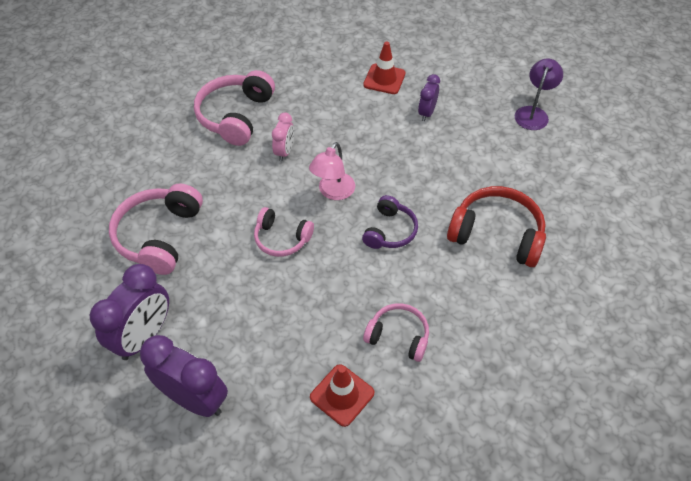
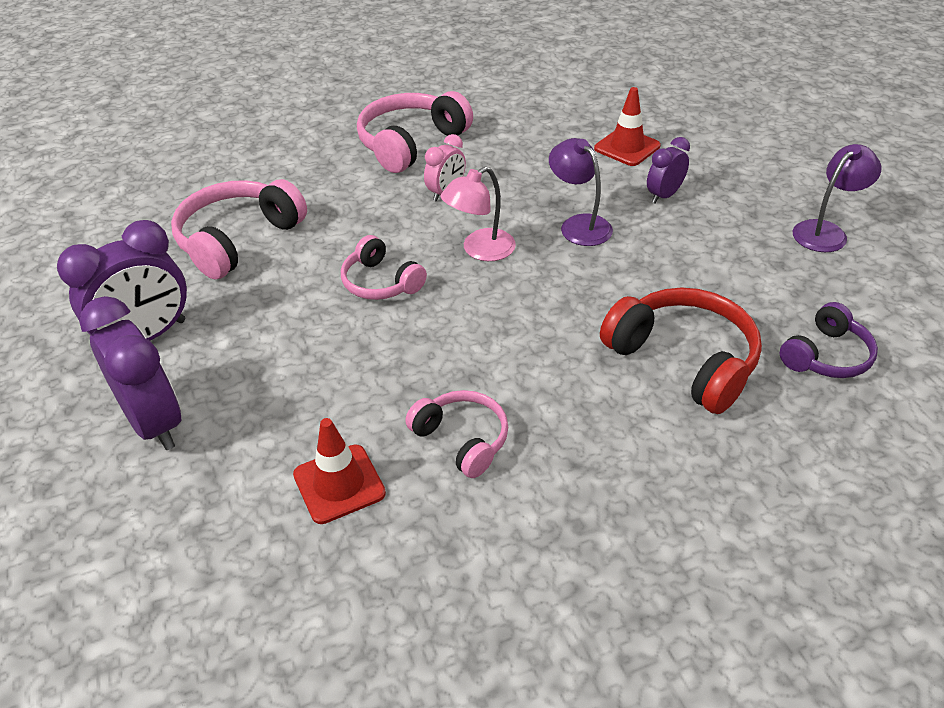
camera: 25 degrees right, 10 degrees down
(385, 152) = (579, 225): none -> purple lamp
(389, 231) = (529, 313): purple headphones -> purple headphones (826, 356)

